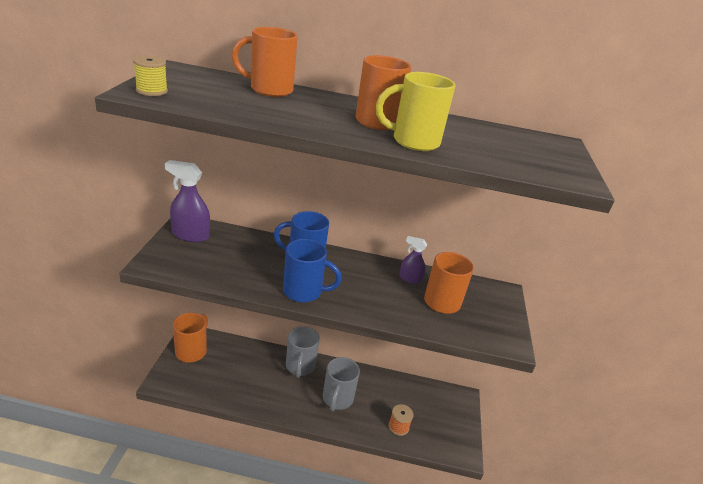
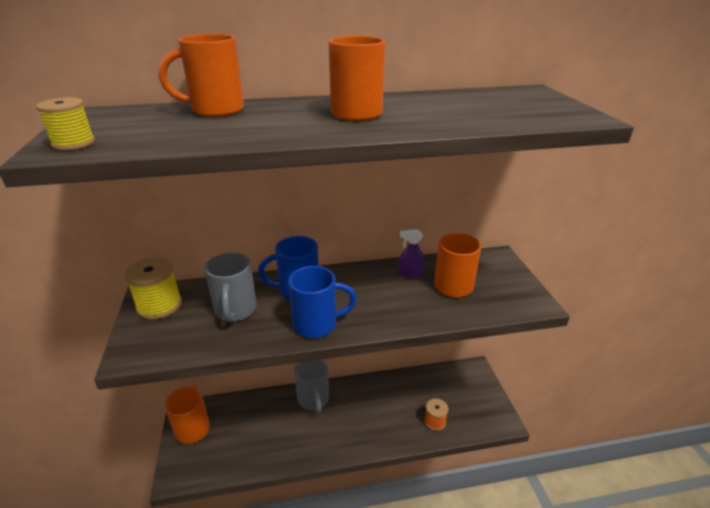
camera: 15 degrees left, 0 degrees up
(190, 235) = (159, 305): purple spray bottle -> yellow spool
(337, 399) = (365, 418): grey mug -> grey mug (235, 310)
(413, 142) = (410, 123): yellow mug -> none

